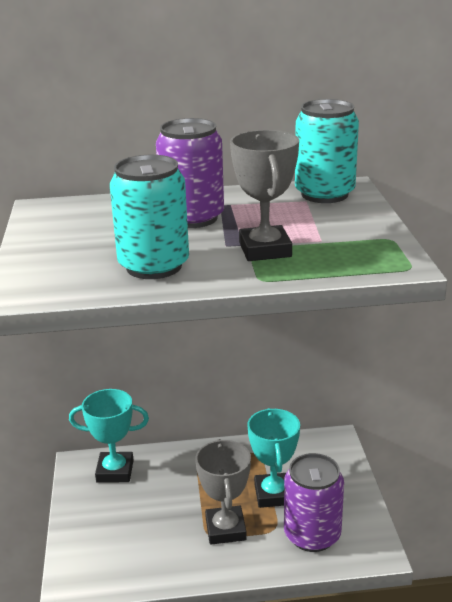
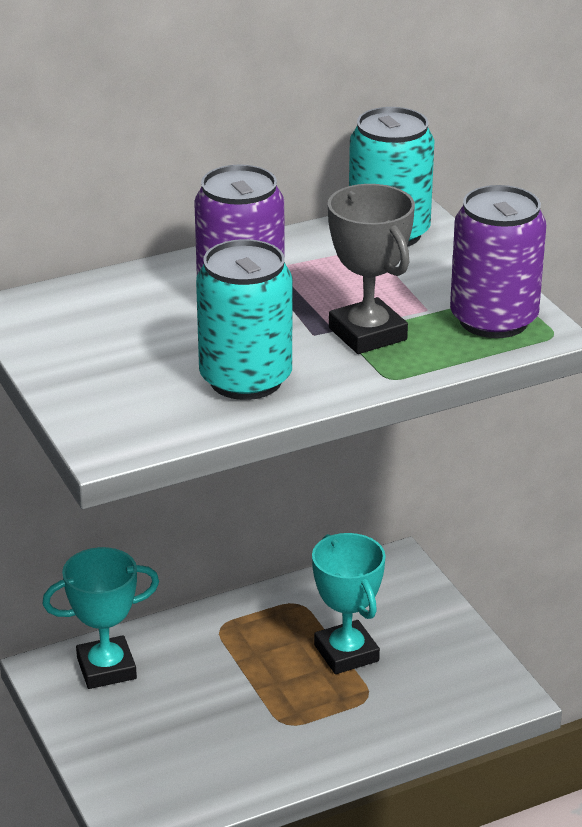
camera: 20 degrees left, 5 degrees up
(225, 529) = (304, 711): grey trophy -> none
(312, 535) = (420, 694): purple can -> purple can (493, 320)

